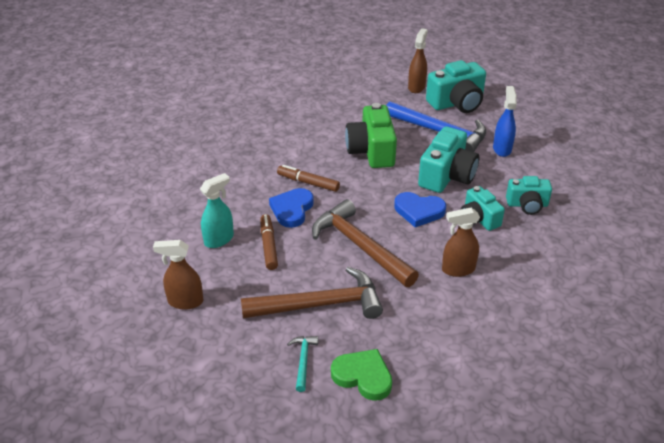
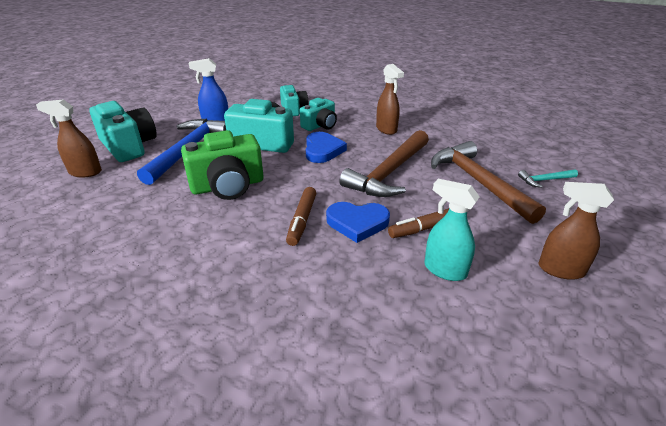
camera: 105 degrees left, 5 degrees down
(185, 301) = (560, 270): brown spray bottle -> brown spray bottle turned 120 degrees clockwise
(363, 376) = (528, 154): green heart -> none

